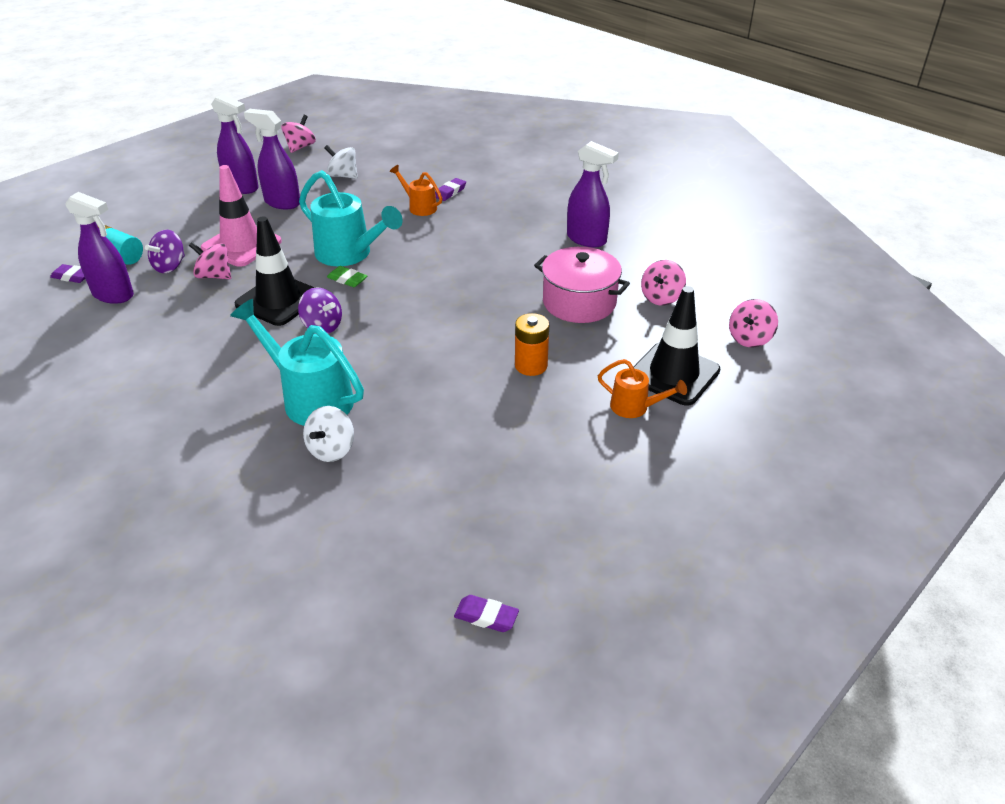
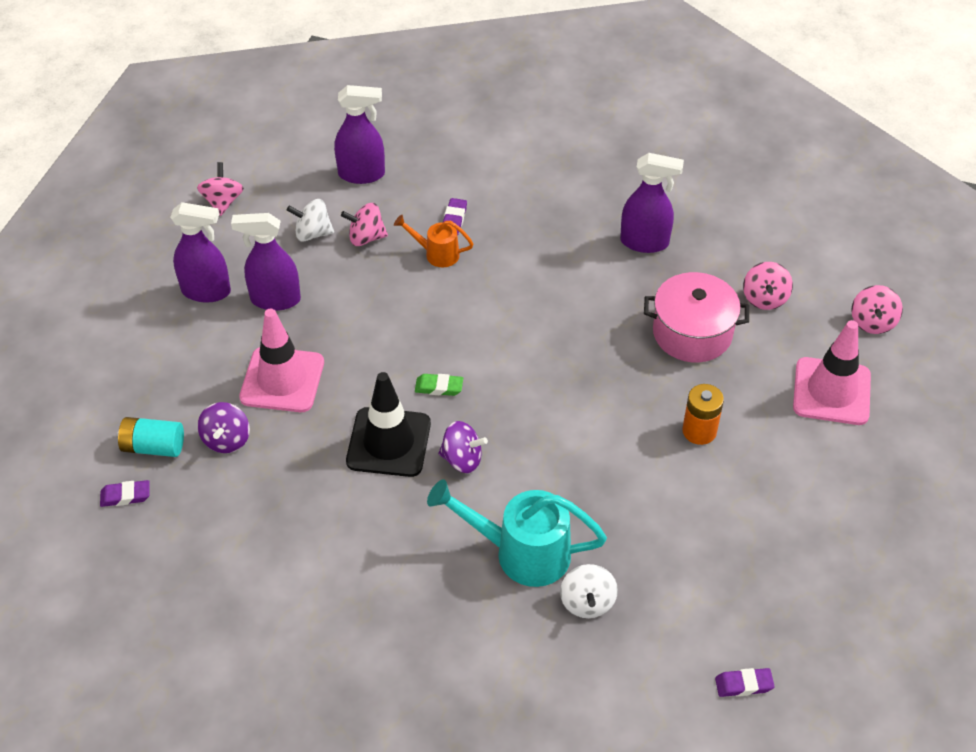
camera: 25 degrees left, 10 degrees up
(113, 295) = (198, 503): purple spray bottle -> purple spray bottle (362, 174)
(214, 276) = (289, 435): pink spinning top -> pink spinning top (366, 237)
(349, 254) = (413, 351): turquoise watering can -> none
(486, 616) = (837, 709): purple eraser -> purple eraser (743, 684)
(635, 407) = (821, 444): orange watering can -> none
(673, 374) = (831, 391): black traffic cone -> pink traffic cone

